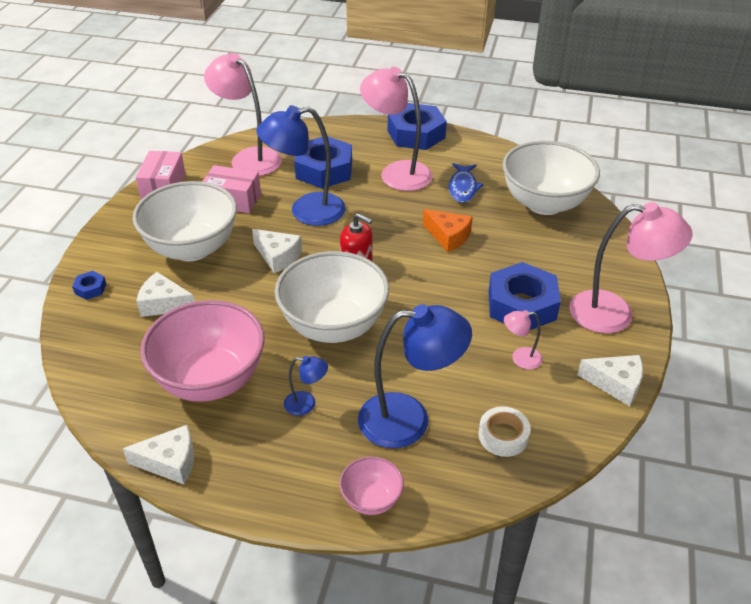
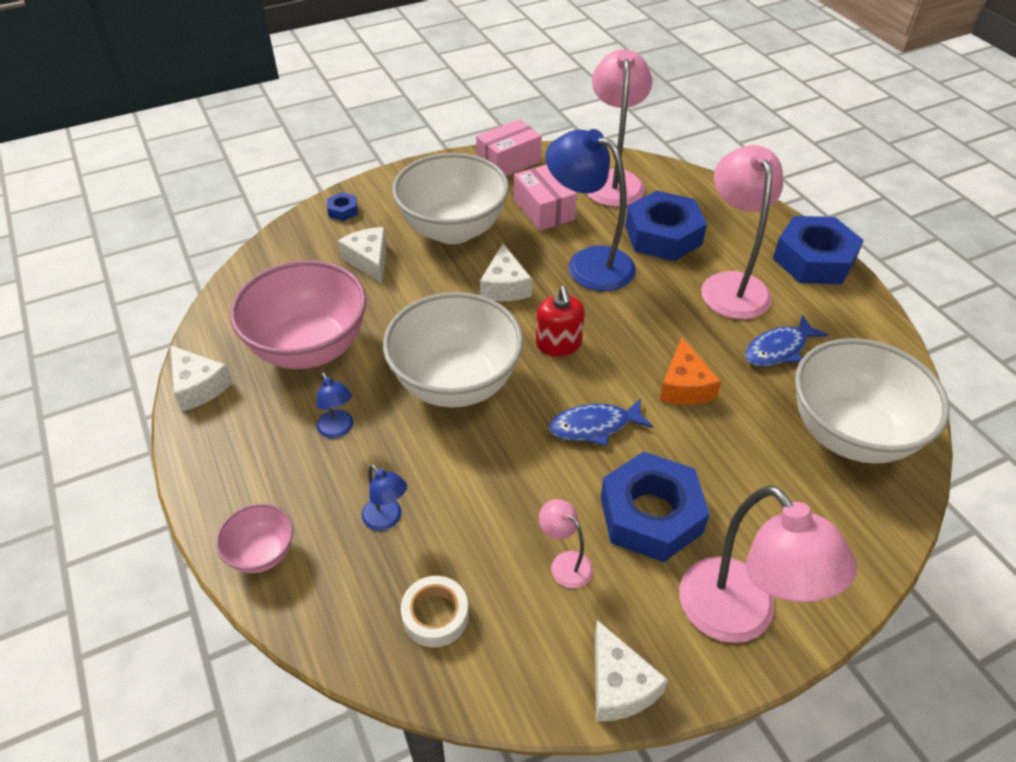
camera: 50 degrees right, 5 degrees up
(409, 420) = (387, 519): blue lamp -> blue lamp, size x0.46
(437, 288) = (594, 426): none -> blue fish

